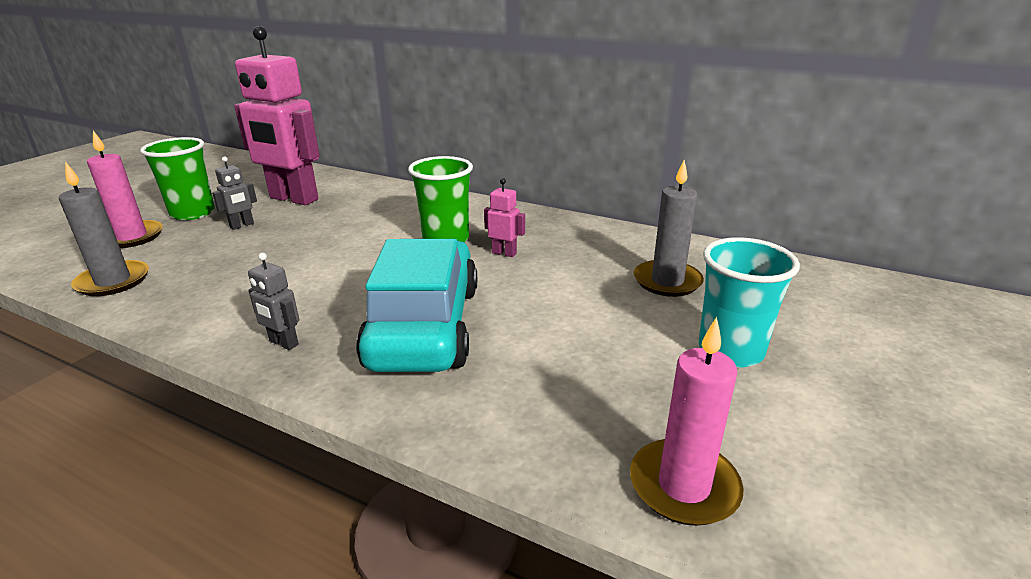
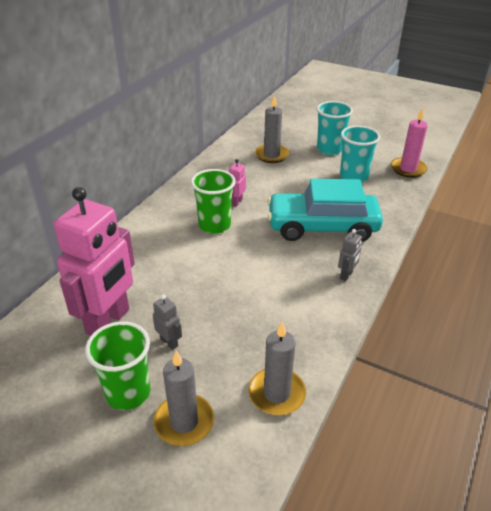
camera: 90 degrees left, 10 degrees up
(132, 237) = (184, 422): pink candle -> grey candle
(612, 377) = (353, 177): none -> turquoise cup

